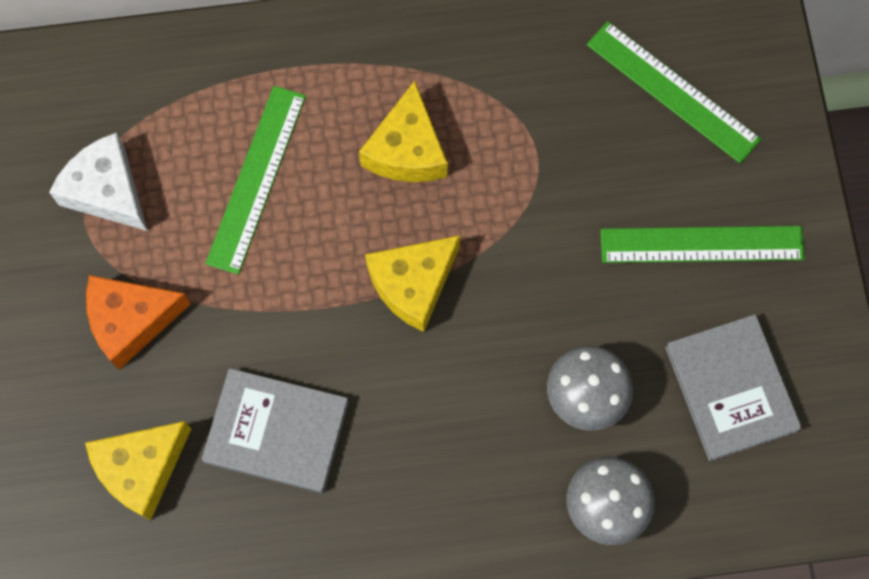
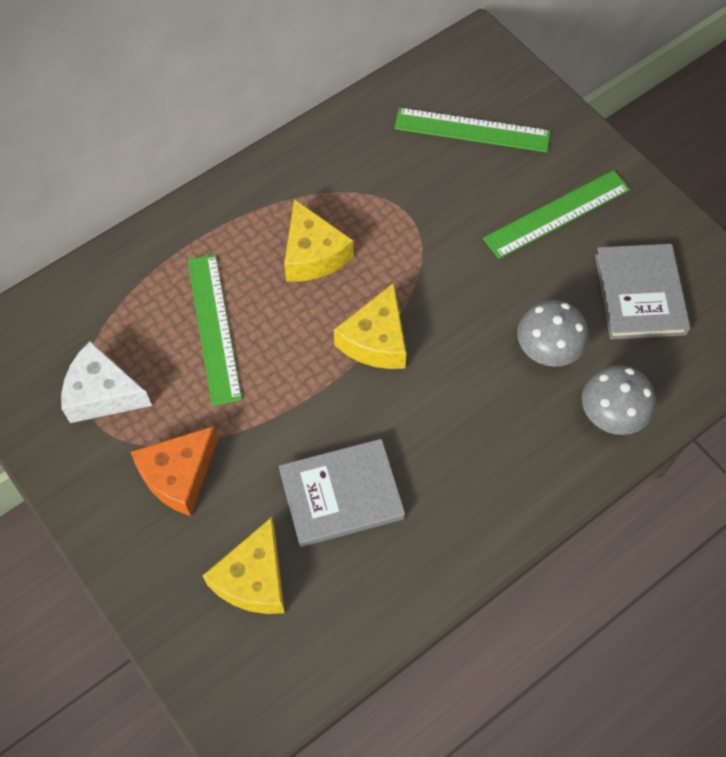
camera: 30 degrees left, 10 degrees down
(731, 388) = (640, 294): grey book -> grey book turned 45 degrees clockwise

